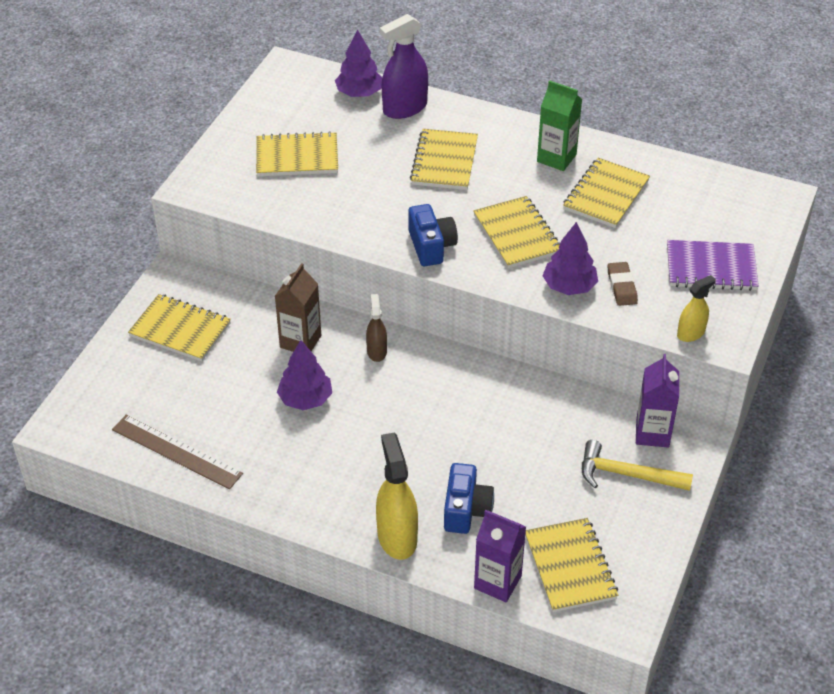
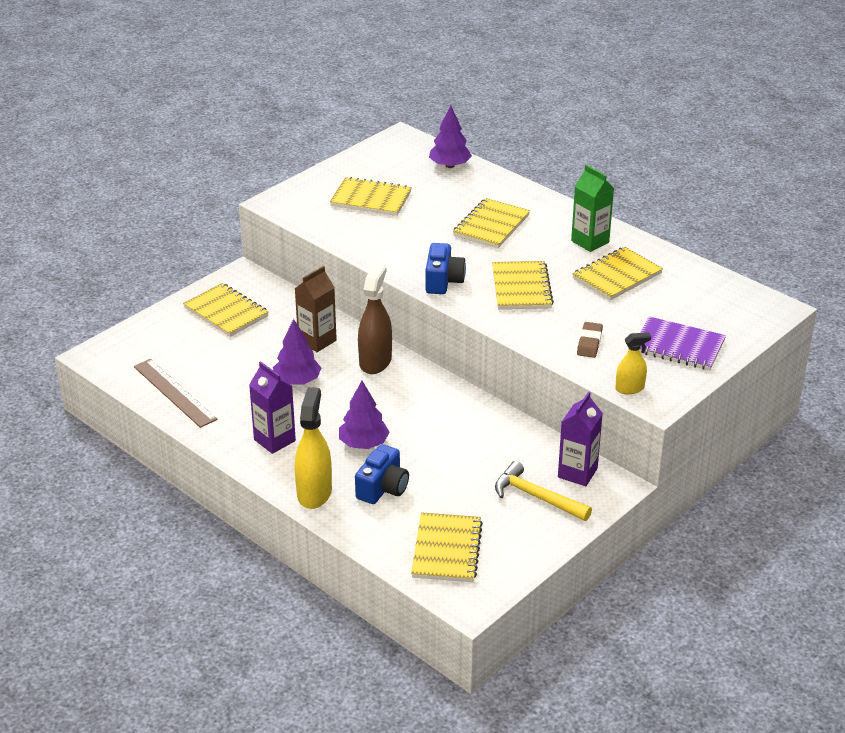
camera: 20 degrees right, 10 degrees down
(376, 351) = (375, 361): brown spray bottle -> brown spray bottle, size x1.74
(405, 108) = (481, 183): purple spray bottle -> none
(497, 582) = (378, 545): purple carton -> purple carton (274, 440)
(569, 286) = (543, 333): purple tree -> purple tree (363, 444)

